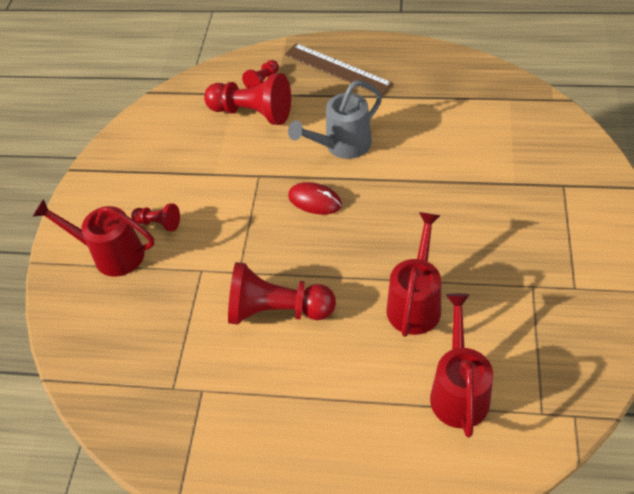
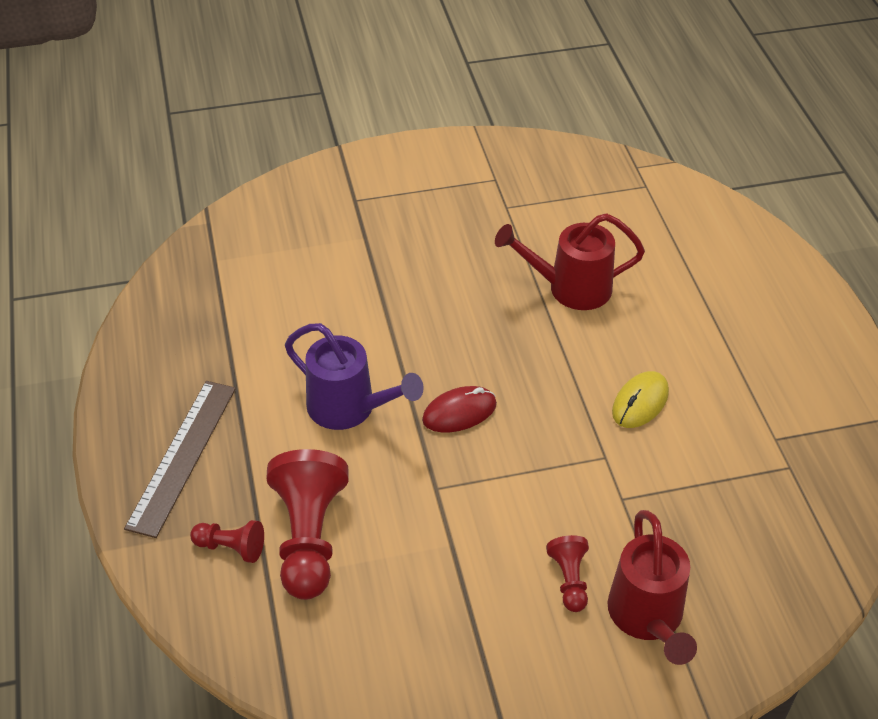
camera: 115 degrees left, 5 degrees down
(277, 310) = (640, 402): red pawn -> yellow mouse
(315, 200) = (459, 412): red mouse -> red mouse turned 60 degrees clockwise
(342, 146) = (349, 409): grey watering can -> purple watering can
(459, 390) = (654, 240): red watering can -> none

